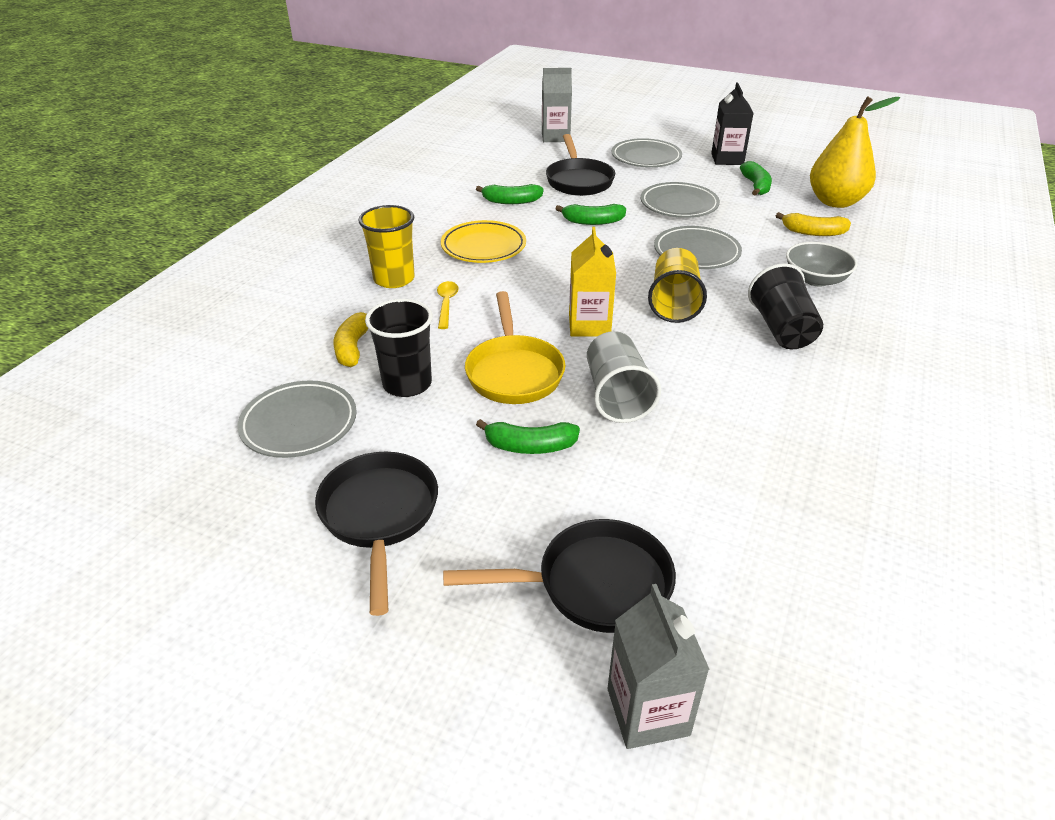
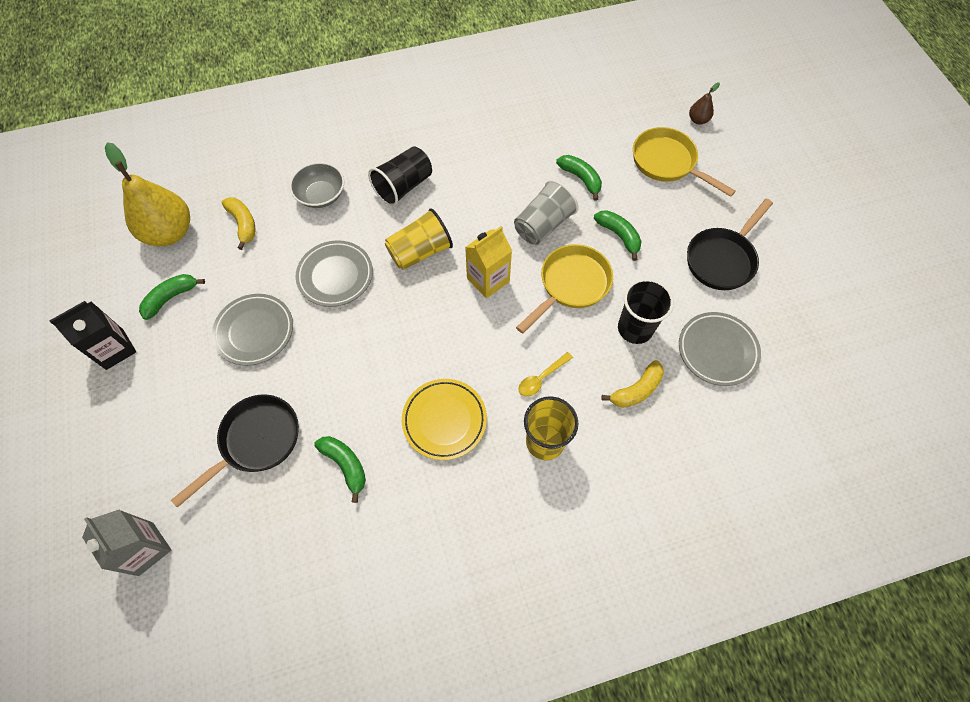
camera: 130 degrees left, 25 degrees up
(592, 222) = (336, 373): green banana -> green banana (581, 178)
(593, 584) = (667, 163): black pan -> yellow pan
(646, 158) = (155, 419): grey plate -> none
(648, 711) = (698, 120): grey carton -> brown pear

